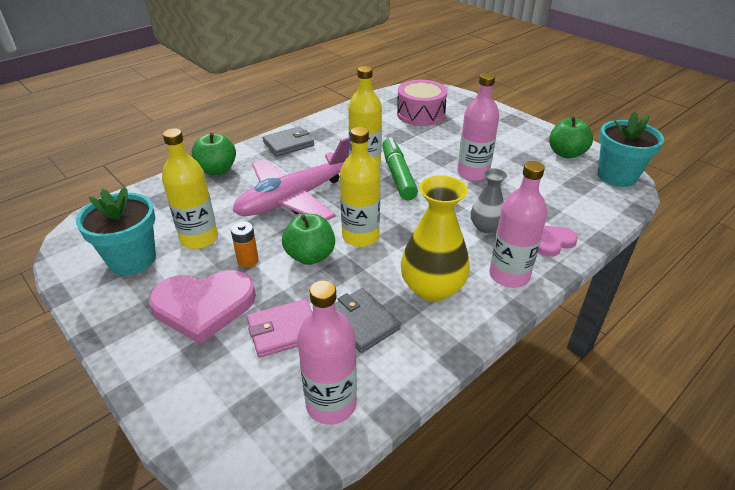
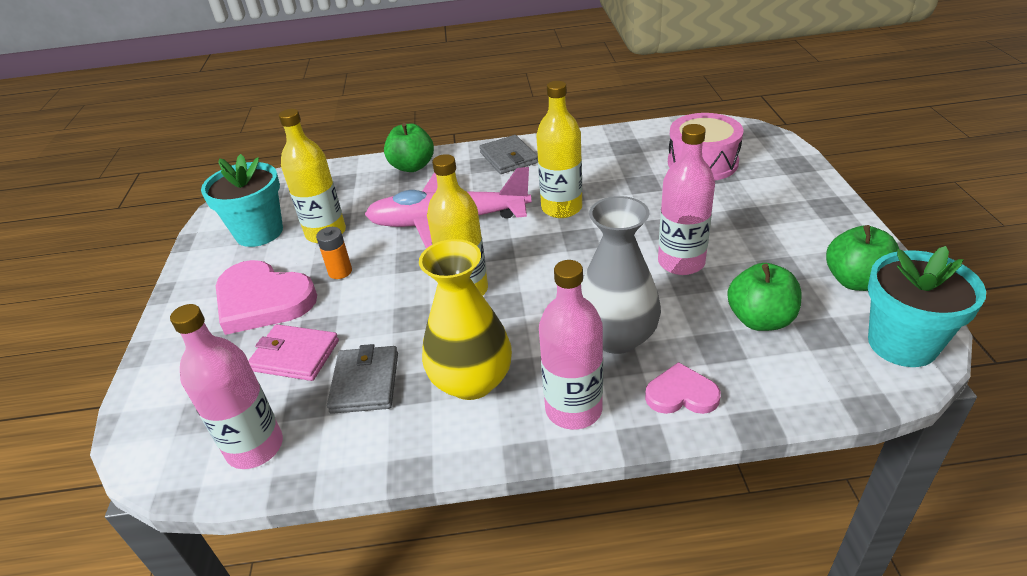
camera: 40 degrees right, 0 degrees up
(288, 144) = (508, 158): grey wallet -> grey wallet turned 60 degrees clockwise
(310, 256) = (396, 291): green apple -> green apple (760, 319)
(398, 175) = (585, 233): green marker -> none
(485, 227) = (616, 337): grey vase -> grey vase, size x1.70

